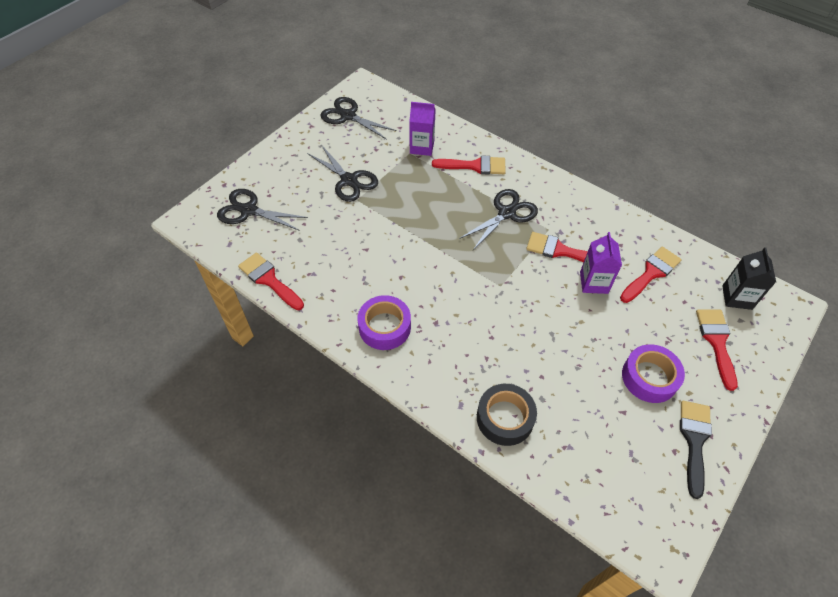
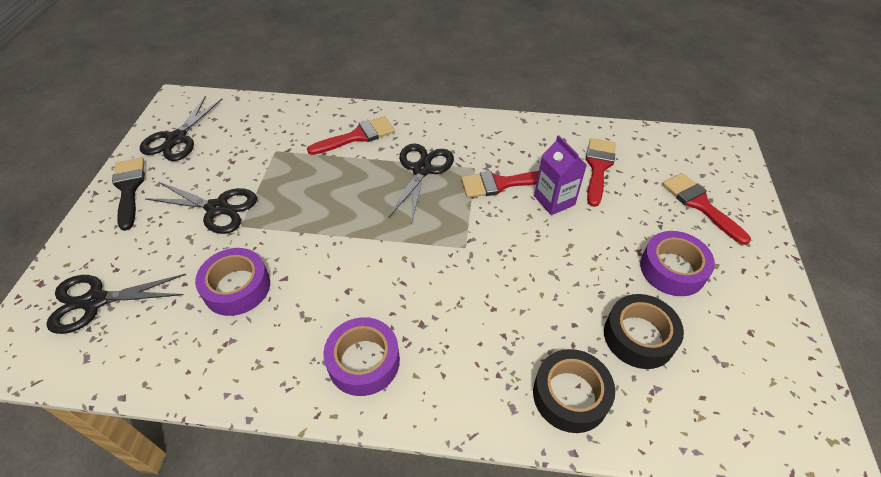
camera: 30 degrees left, 5 degrees down
(269, 280) = (171, 379): red brush -> none
(333, 241) = (237, 287): none -> purple tape
(348, 116) = (176, 139): black scissors -> black scissors turned 75 degrees counterclockwise
(422, 147) = (286, 139): purple carton -> none
(583, 408) = (639, 336): none -> black tape
(694, 441) = (757, 311): black brush -> black brush (129, 188)
(737, 297) = (683, 156): black carton -> none

